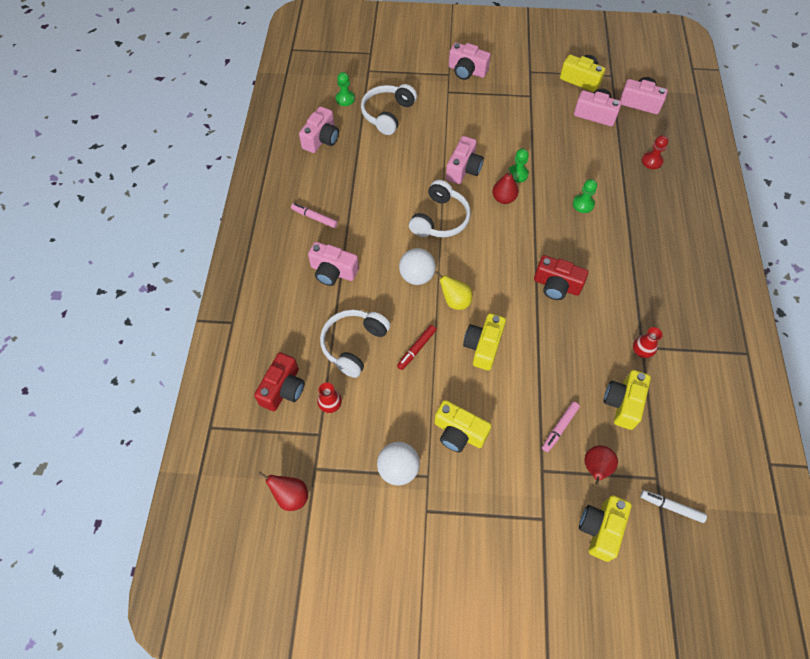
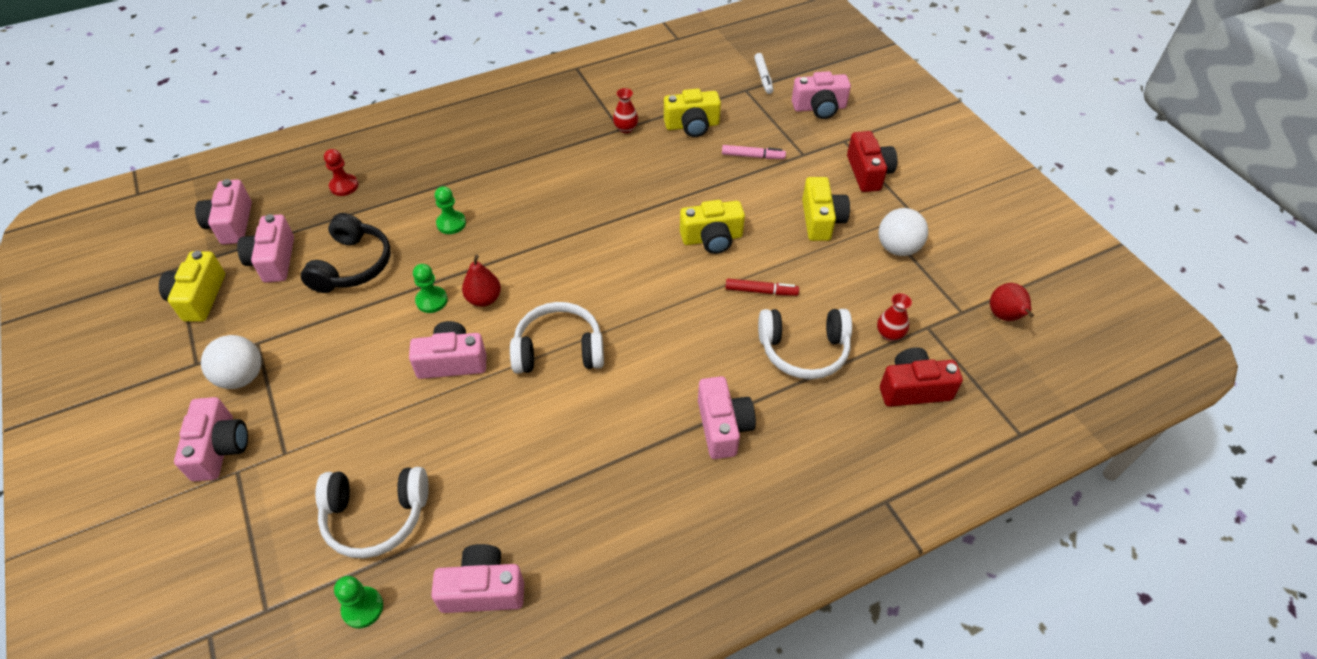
camera: 120 degrees left, 10 degrees down
(315, 218) = (651, 501): pink marker -> none
(417, 276) = (665, 334): white ball -> white ball (242, 377)
(455, 301) = (673, 284): yellow pear -> none
(556, 285) = (589, 208): red camera -> red camera (868, 173)
(570, 147) = (352, 265): none -> black headphones
(595, 468) = (770, 124): red pear -> none
(600, 529) = (819, 108): yellow camera -> pink camera

